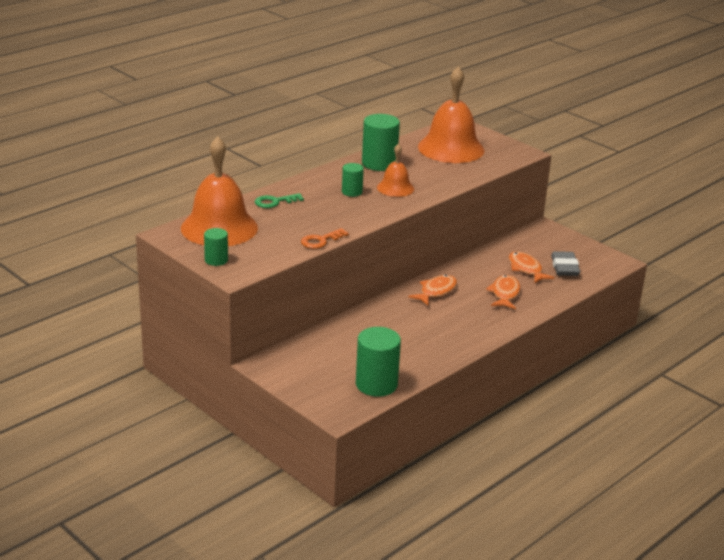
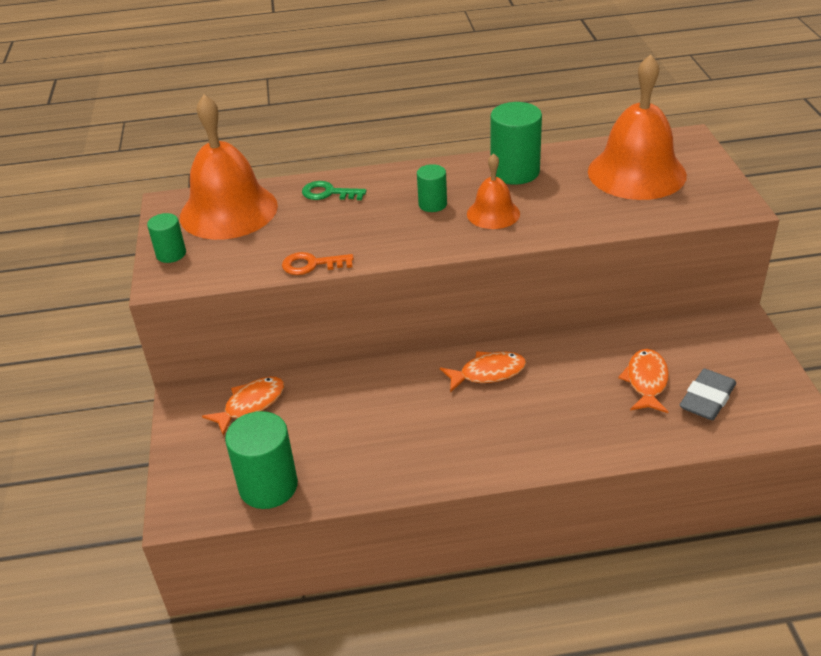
camera: 40 degrees right, 10 degrees up
(504, 293) = (575, 411): orange fish -> orange fish (251, 404)

